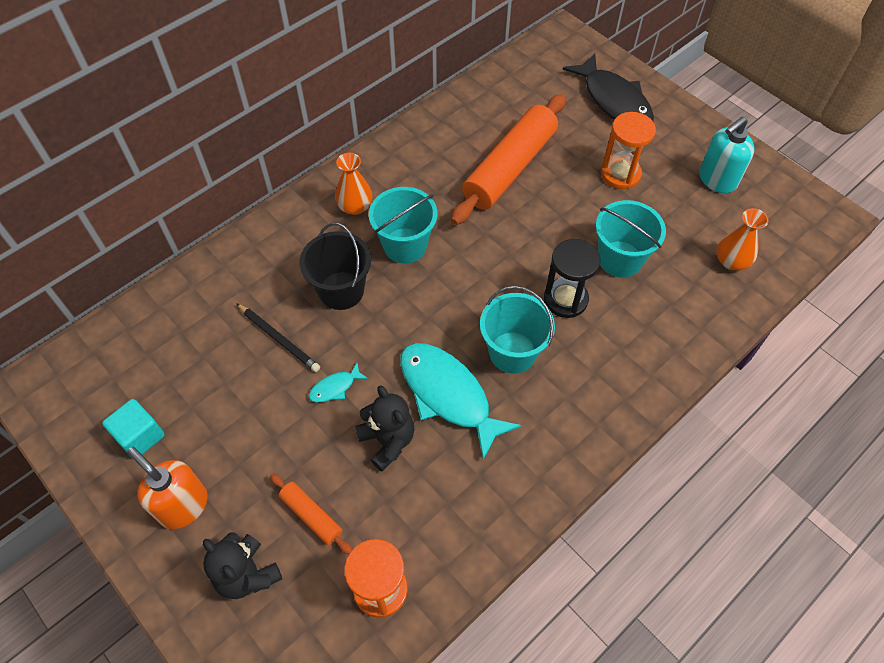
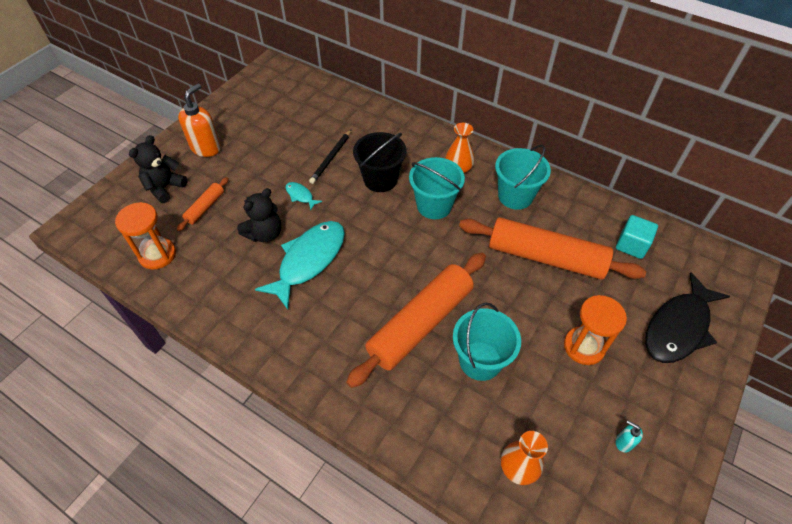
camera: 75 degrees right, 5 degrees down
(140, 436) = (248, 117): turquoise cube -> turquoise cube (631, 245)
(512, 352) = (356, 294): turquoise bucket -> turquoise bucket (515, 196)
(565, 299) = (420, 324): black hourglass -> orange rolling pin
(717, 180) = (623, 442): turquoise soap dispenser -> turquoise soap dispenser, size x0.46

